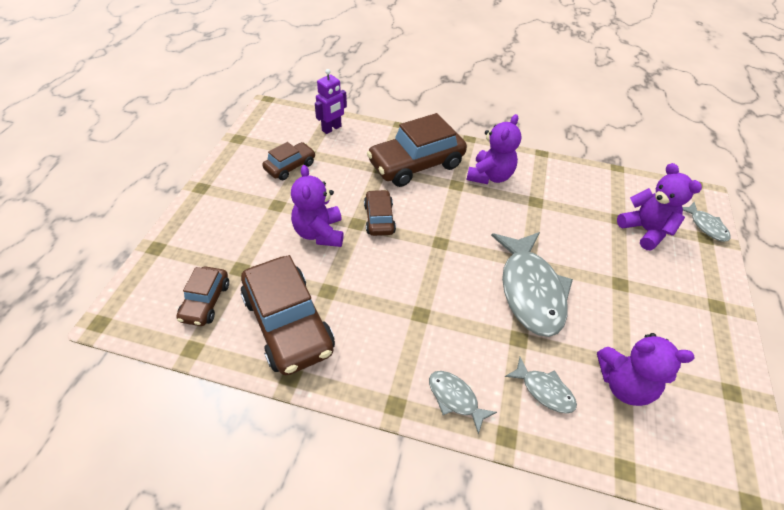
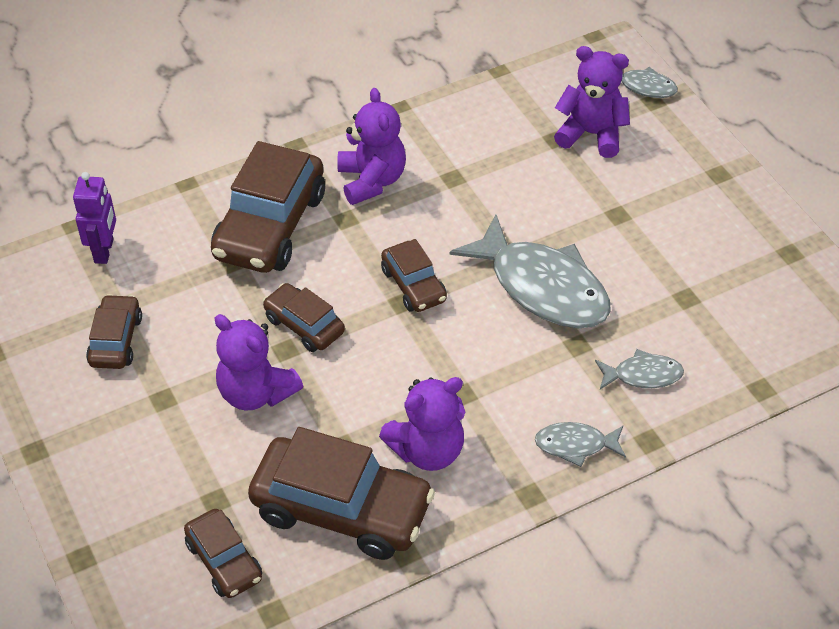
camera: 40 degrees left, 0 degrees up
(456, 238) = (413, 285): none -> brown car
(624, 384) = (702, 315): purple teddy bear -> purple teddy bear (427, 450)

